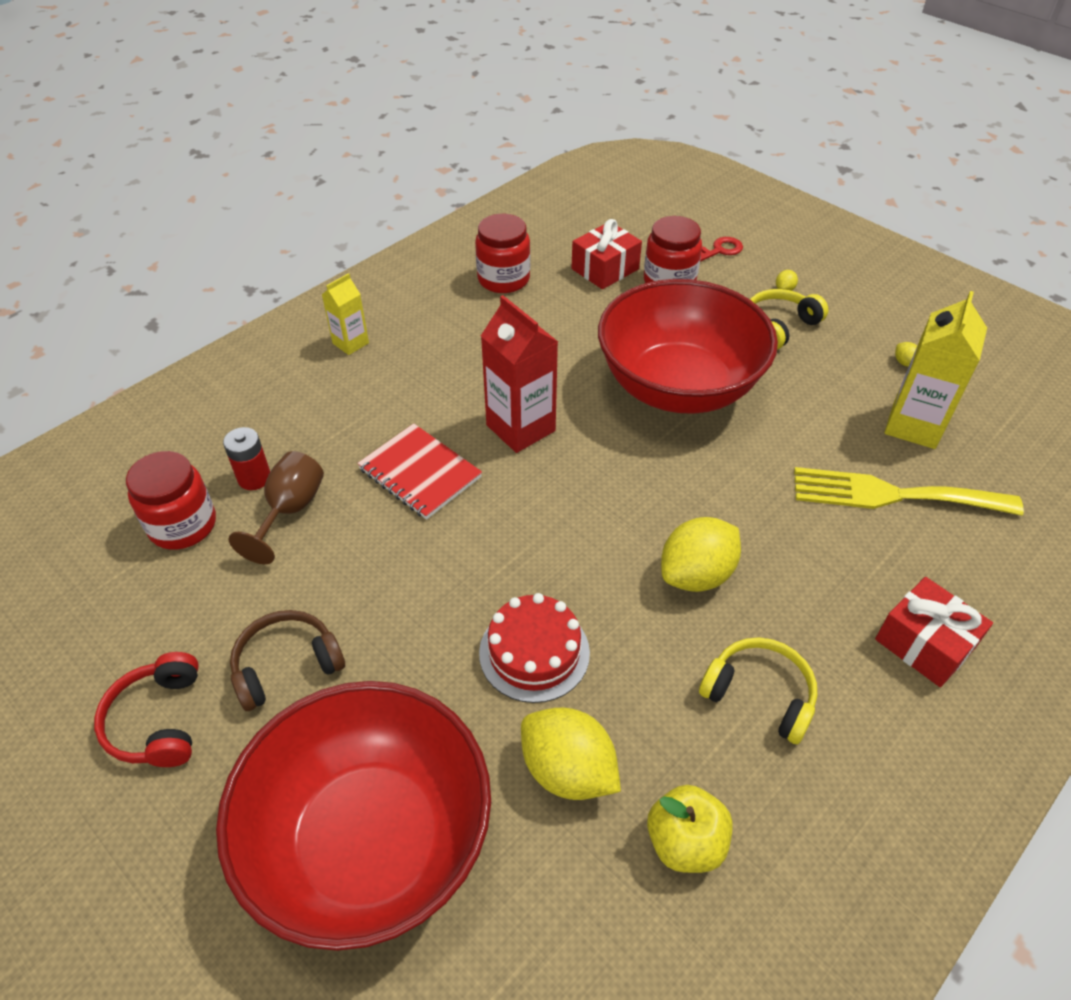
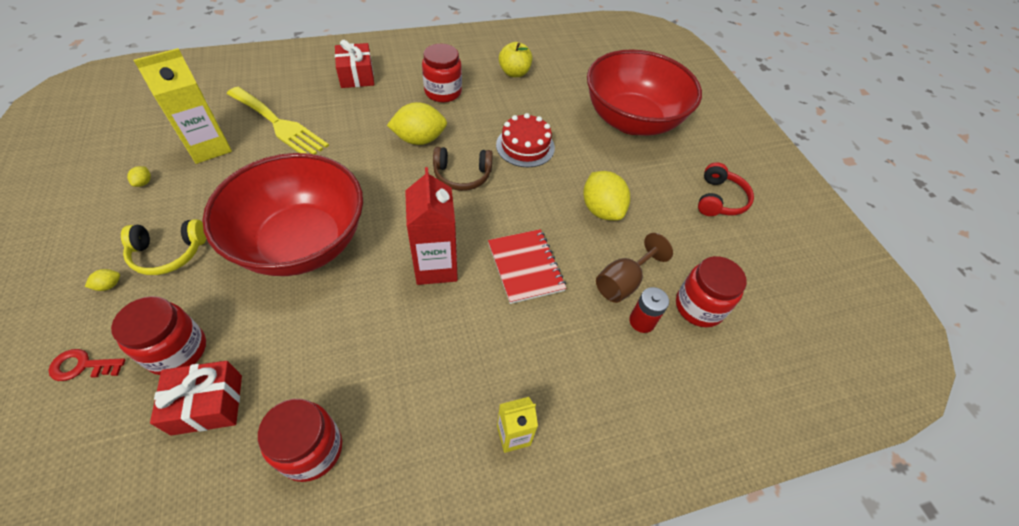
camera: 155 degrees left, 5 degrees up
(286, 665) = (649, 194): brown headphones -> brown headphones (462, 175)
(568, 770) = (541, 106): yellow lemon -> yellow lemon (601, 210)
(759, 694) = (443, 92): yellow headphones -> red jar

